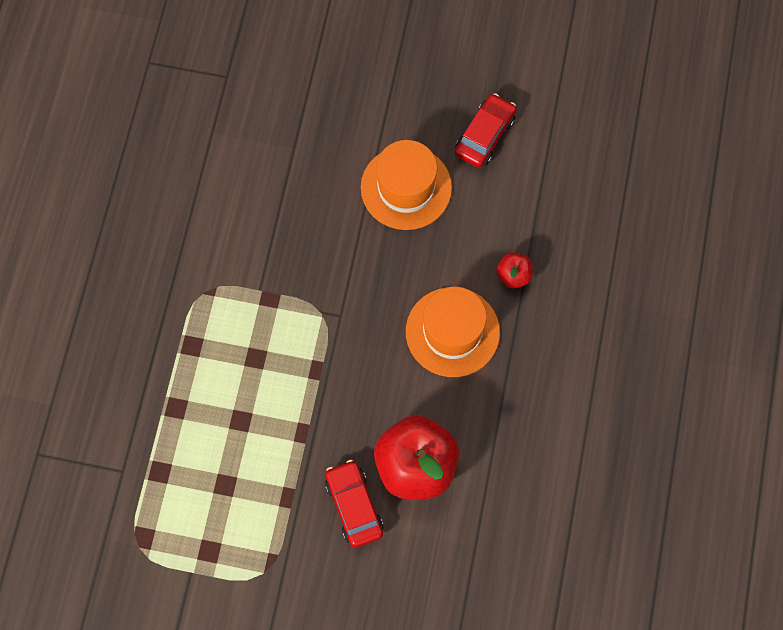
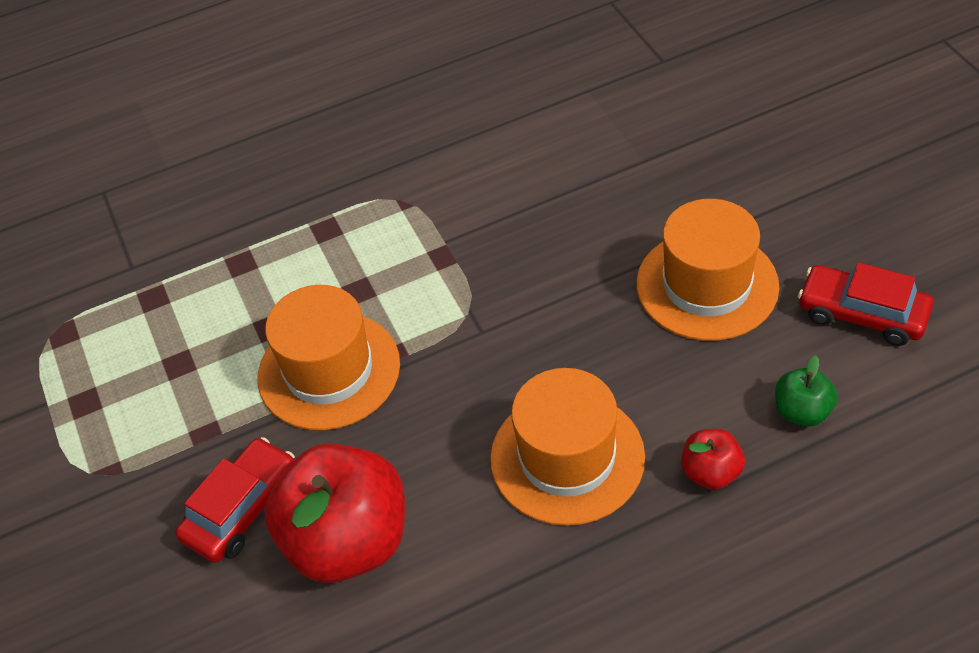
camera: 60 degrees right, 20 degrees down
(299, 408) = (329, 370): none -> orange hat
(484, 135) = (862, 314): red car -> red car turned 150 degrees counterclockwise
(514, 209) = (802, 411): none -> green apple

